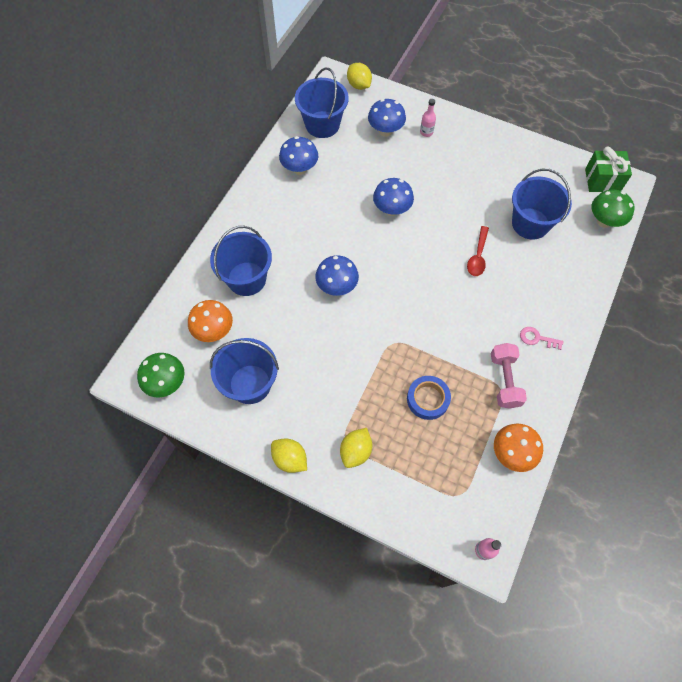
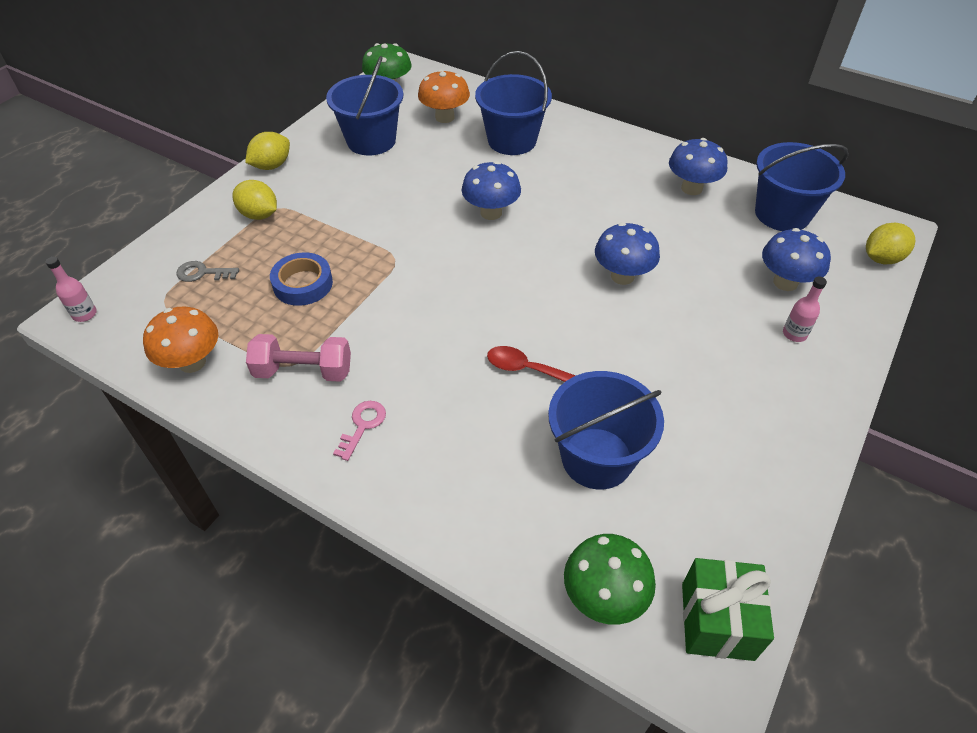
camera: 95 degrees right, 15 degrees down
(427, 475) = (203, 273): none -> grey key

